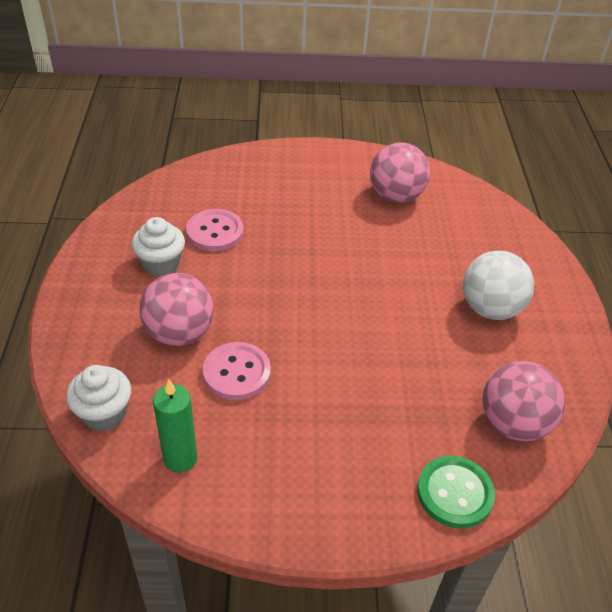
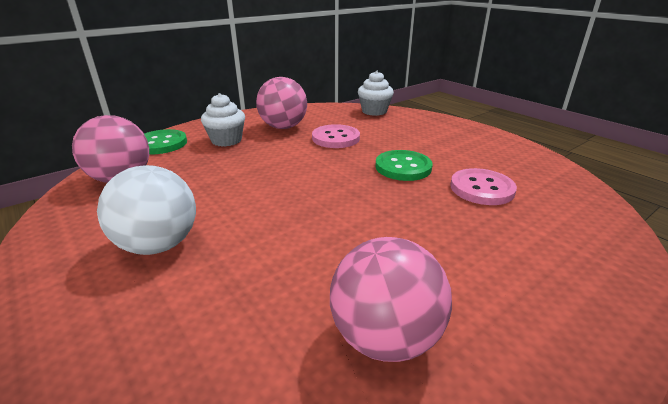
camera: 145 degrees right, 15 degrees down
(161, 264) = (469, 157): white cupcake -> white cupcake (226, 140)
(179, 333) = (393, 139): pink ball -> pink ball (283, 127)
(180, 458) = (320, 113): green candle -> none
(236, 286) = (403, 167): none -> green button

